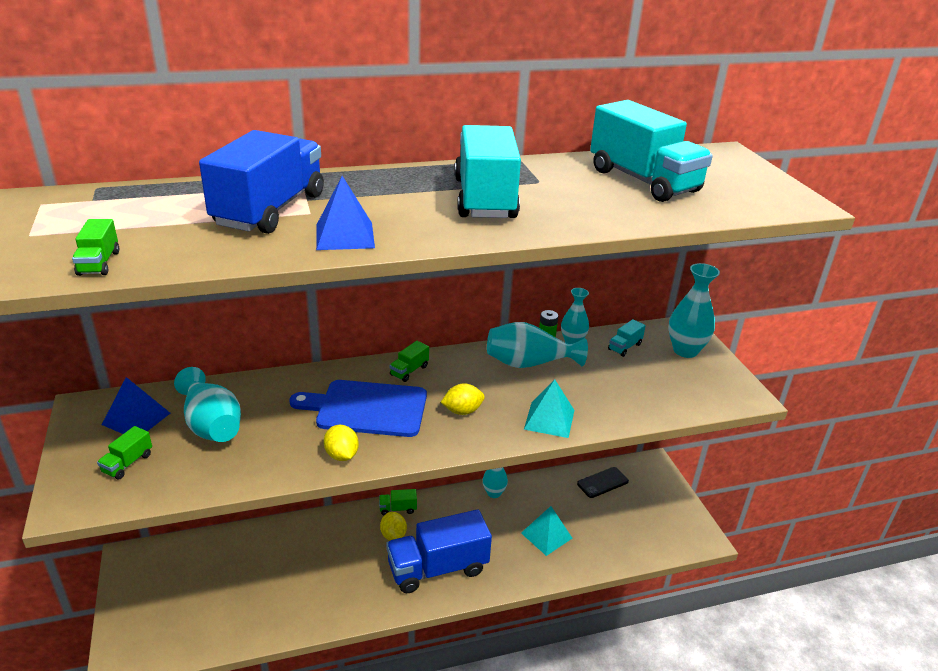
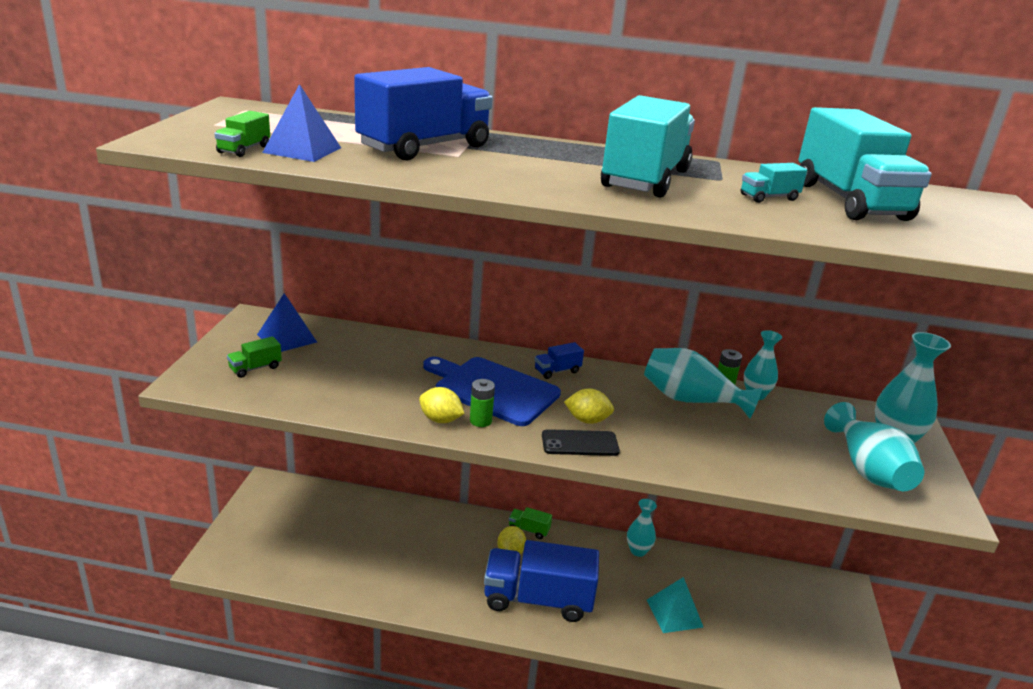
camera: 25 degrees right, 5 degrees down
(211, 425) = (344, 361): turquoise vase -> turquoise vase (867, 470)
(341, 455) = (440, 420): yellow lemon -> yellow lemon turned 60 degrees counterclockwise
(345, 236) = (472, 175): blue pyramid -> blue pyramid (302, 150)
(376, 443) = (480, 421): none -> green battery
(409, 371) = (557, 371): green truck -> blue truck
(549, 419) = (678, 456): turquoise pyramid -> none
(602, 482) = (771, 584): black phone -> black phone (580, 443)
(625, 347) = (817, 416): turquoise truck -> turquoise truck (769, 197)

